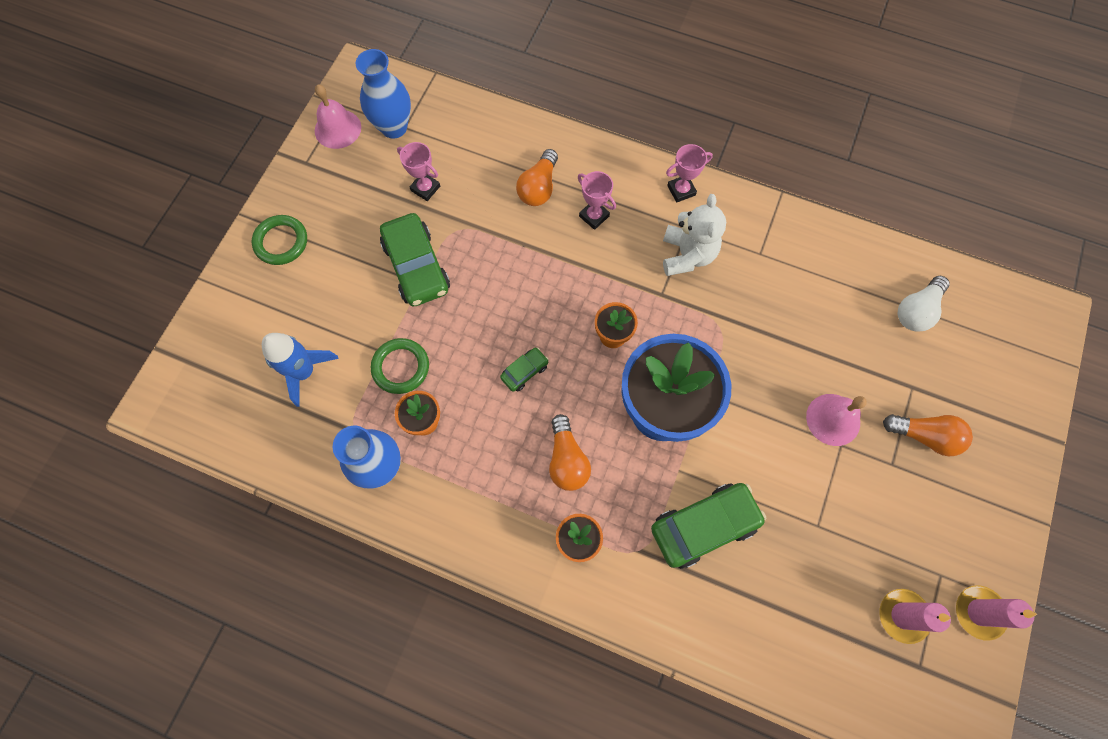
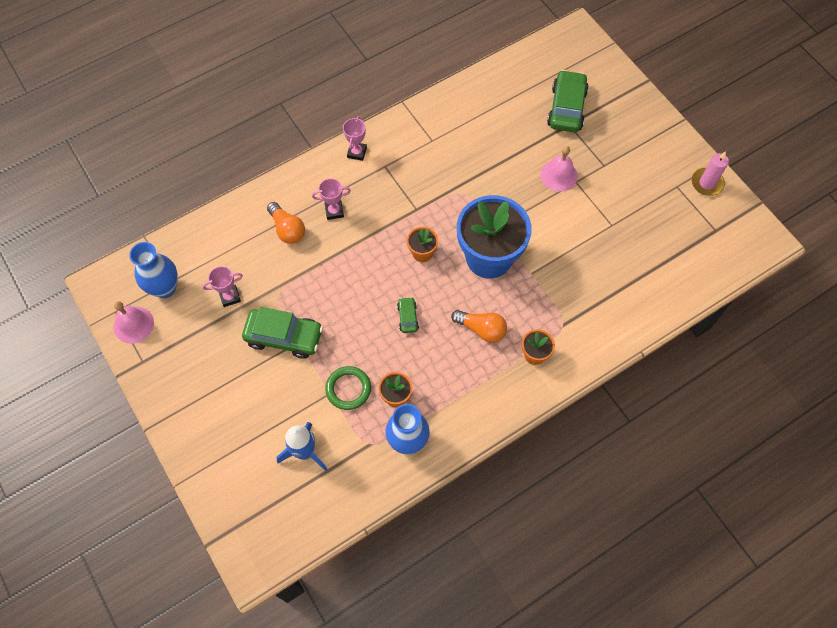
camera: 55 degrees left, 5 degrees down
(281, 242) = (193, 413): green ring -> none
(687, 255) = (402, 178): white teddy bear -> none
(704, 526) = (573, 282): green car -> green car (566, 108)
(903, 615) = (685, 219): pink candle -> none
(916, 310) = (527, 90): white light bulb -> none
(924, 436) = (600, 139): orange light bulb -> none

